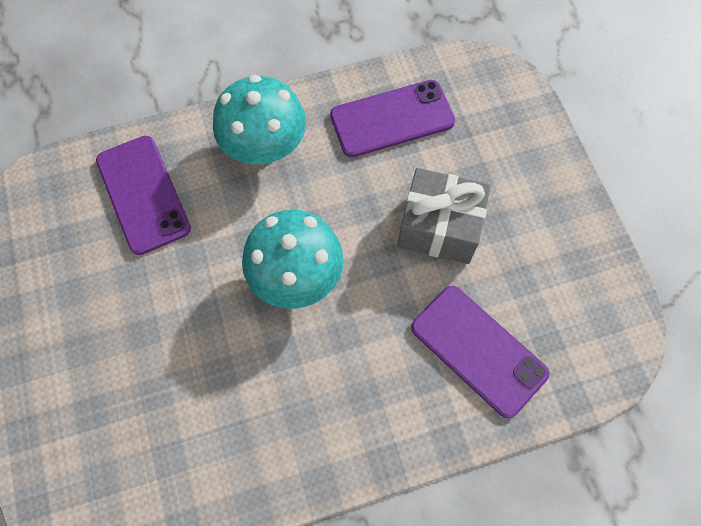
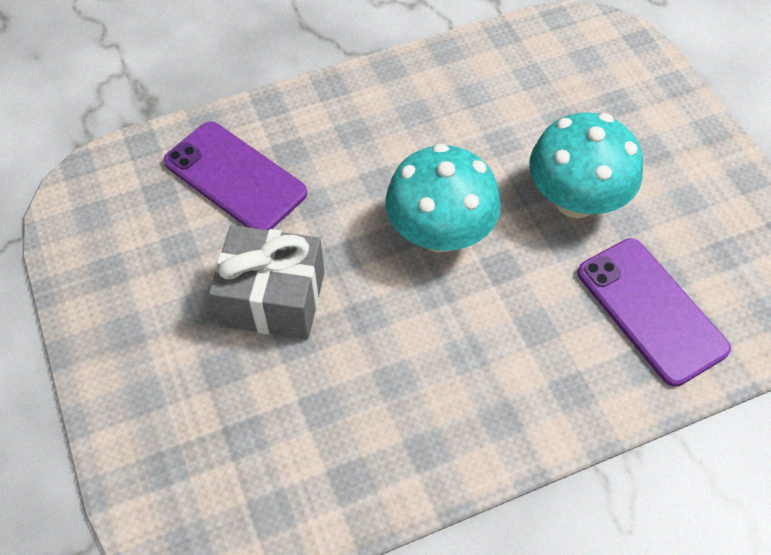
camera: 175 degrees right, 10 degrees down
(264, 146) = (511, 387): turquoise mushroom -> turquoise mushroom (575, 199)
(392, 119) = (337, 444): purple phone -> none

